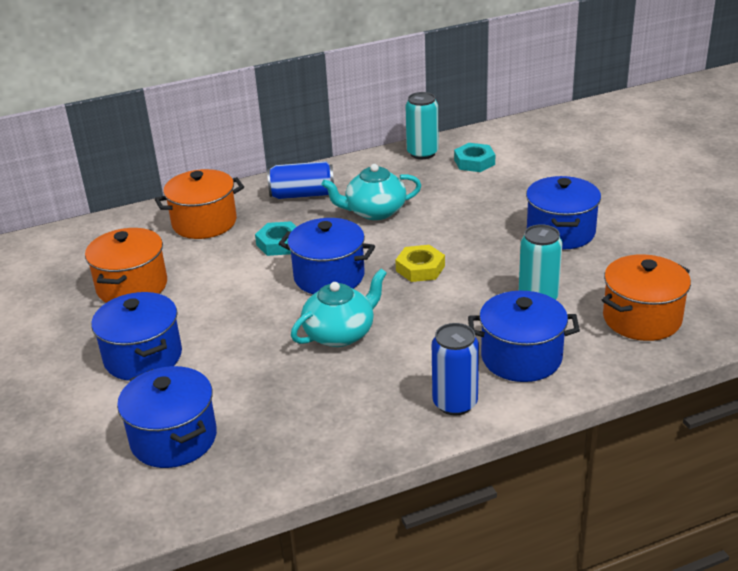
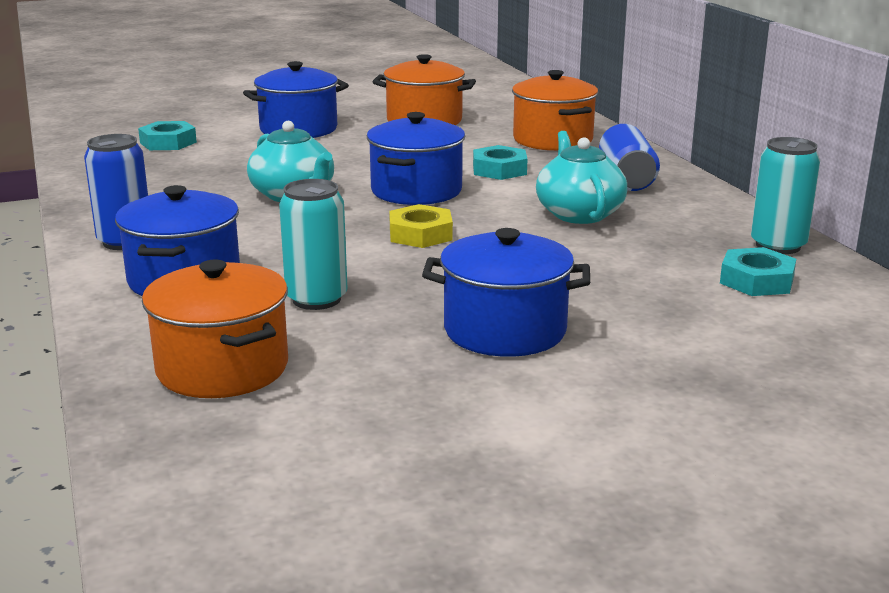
camera: 90 degrees right, 10 degrees down
(174, 439) = (168, 142): blue pot -> turquoise nut

